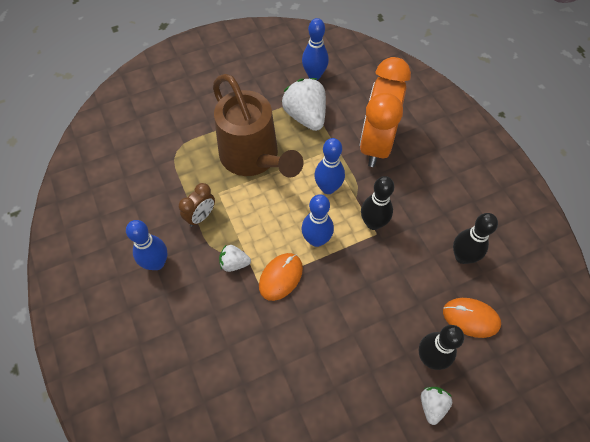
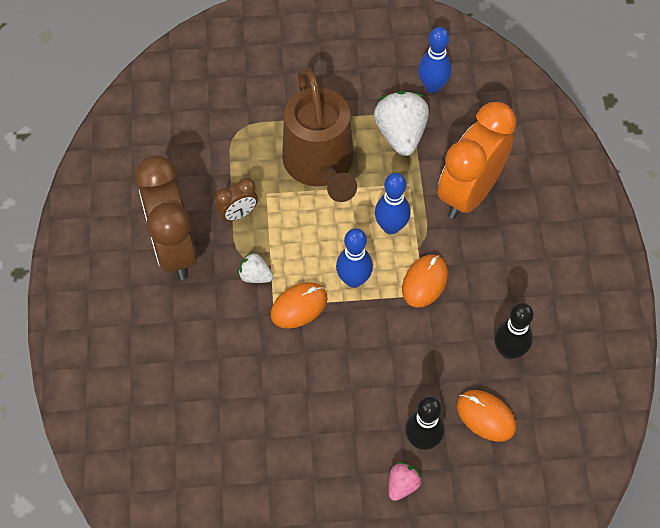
camera: 20 degrees right, 0 degrees up
(156, 263) = (174, 249): blue bowling pin -> brown clock
(373, 223) = (425, 282): black bowling pin -> orange mouse
(432, 405) = (402, 485): white strawberry -> pink strawberry

